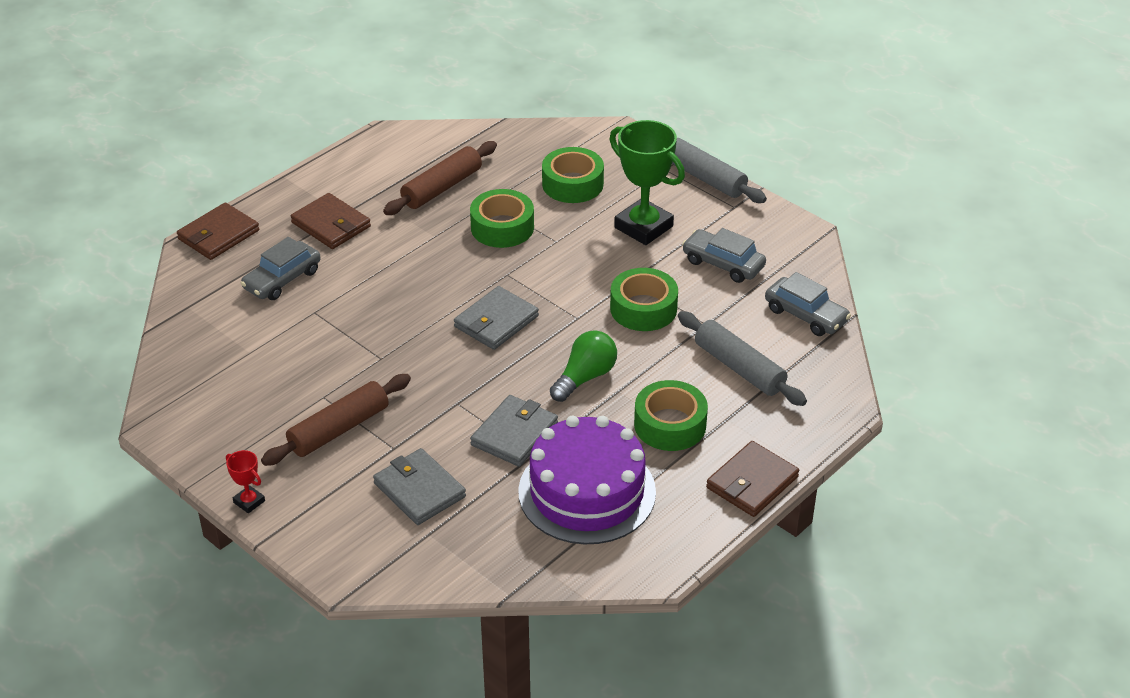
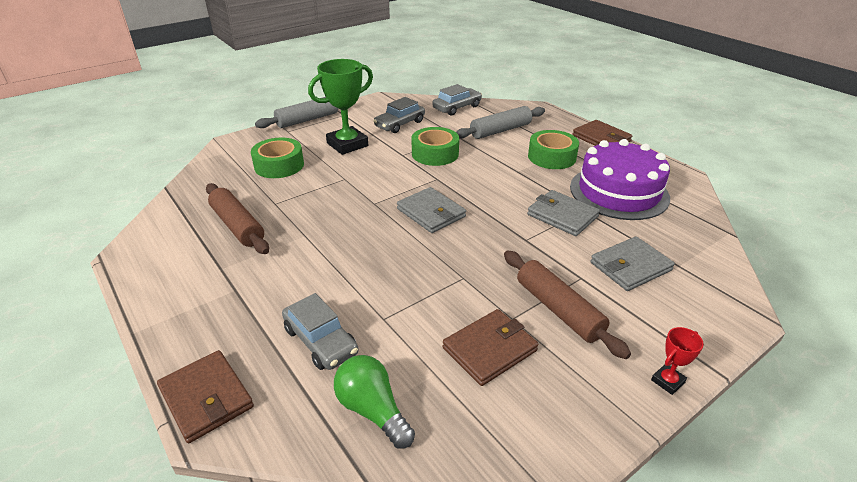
camera: 80 degrees left, 5 degrees down
(331, 225) = (247, 299): brown wallet -> brown wallet (489, 349)
(502, 227) = (313, 200): green tape -> none
(585, 377) = (502, 181): green light bulb -> green light bulb (373, 410)

